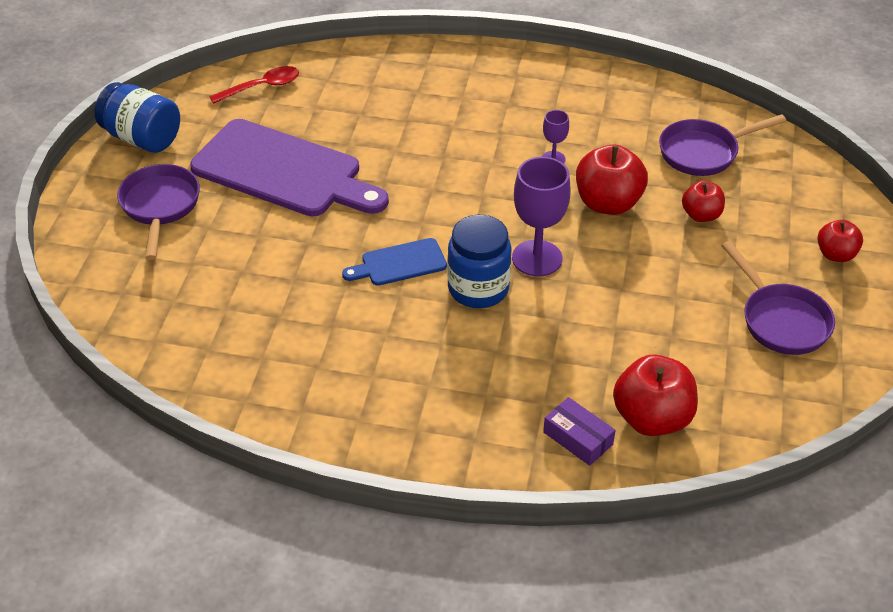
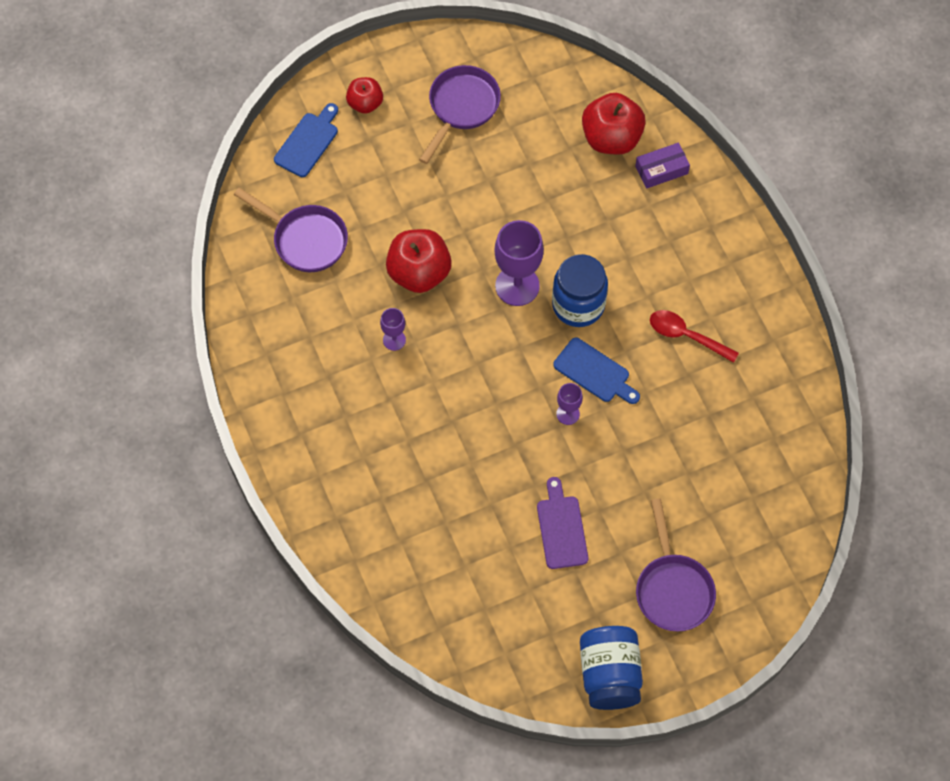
camera: 125 degrees left, 20 degrees up
(160, 207) = (673, 589): purple pan -> purple pan turned 60 degrees counterclockwise
(262, 87) = (470, 631): red spoon -> red spoon (686, 336)
(283, 171) = (561, 528): purple cutting board -> purple cutting board, size x0.47
(378, 226) = (568, 414): none -> purple goblet
(578, 438) = (661, 170): purple box -> purple box turned 60 degrees clockwise
(701, 215) = (385, 205): red apple -> none
(814, 198) = (308, 142): none -> blue cutting board

